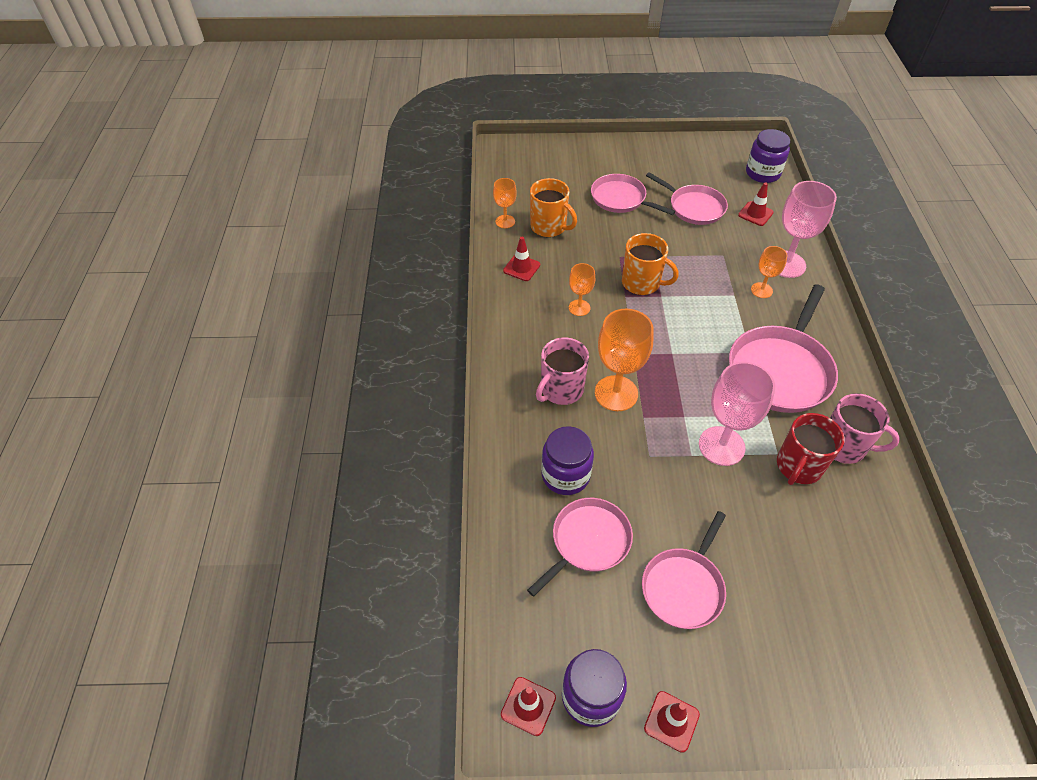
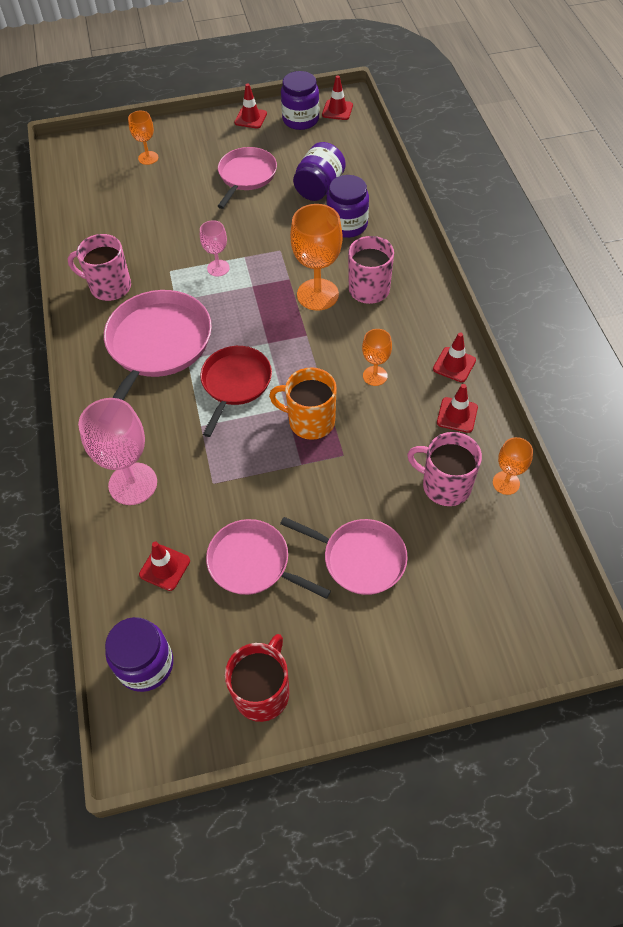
camera: 170 degrees right, 5 degrees up
(507, 304) = (454, 365): none -> red traffic cone
(549, 227) = (445, 485): orange mug -> pink mug
(588, 542) = (319, 188): pink pan -> purple jar
(704, 322) = (235, 383): none -> red pan
(721, 446) = (218, 268): pink goblet -> pink goblet, size x0.55
(761, 290) = (168, 438): orange goblet -> orange goblet (148, 158)
(798, 466) = (153, 264): red mug -> red mug (262, 692)

